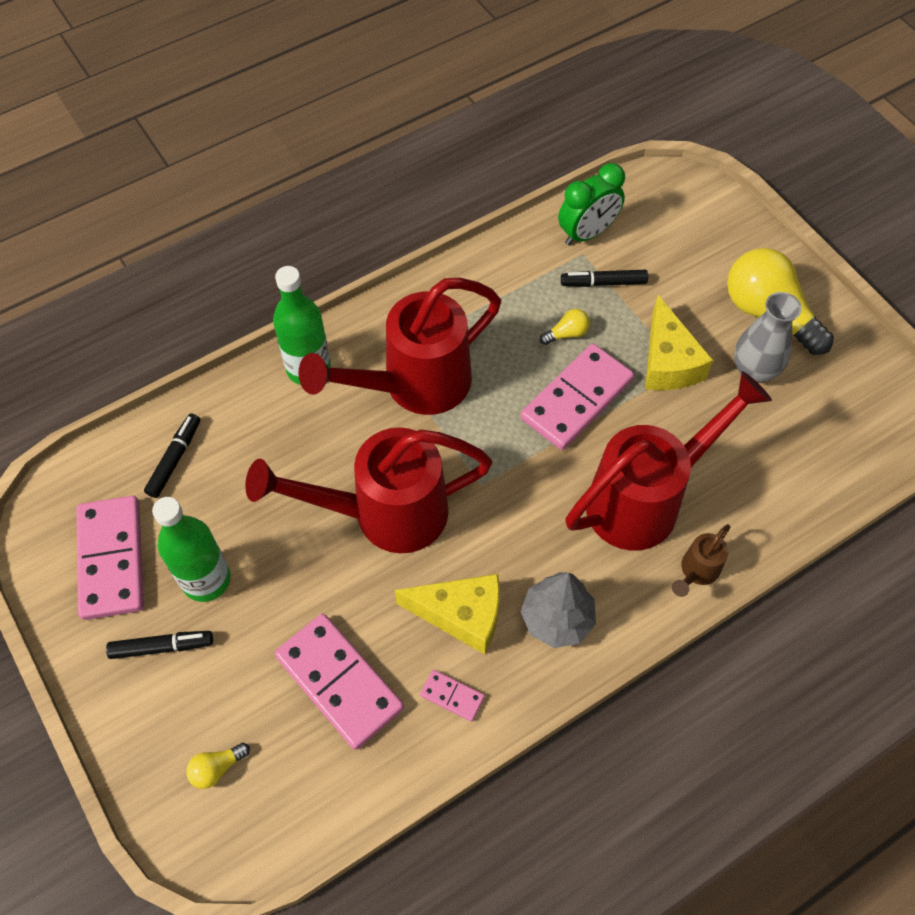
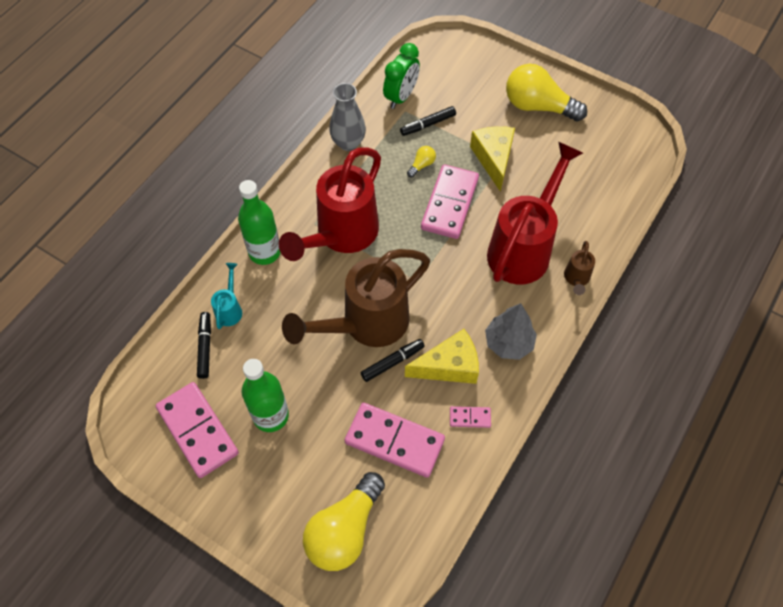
camera: 25 degrees left, 0 degrees up
(162, 647) = (265, 471): black marker -> black marker (392, 362)
(217, 768) = (344, 530): yellow light bulb -> yellow light bulb, size x2.37
(229, 423) = (230, 309): none -> turquoise watering can
(383, 514) = (365, 325): red watering can -> brown watering can
(668, 362) = (493, 159): yellow cheese -> yellow cheese turned 150 degrees counterclockwise
(754, 370) = (547, 144): grey vase -> grey vase (348, 143)

